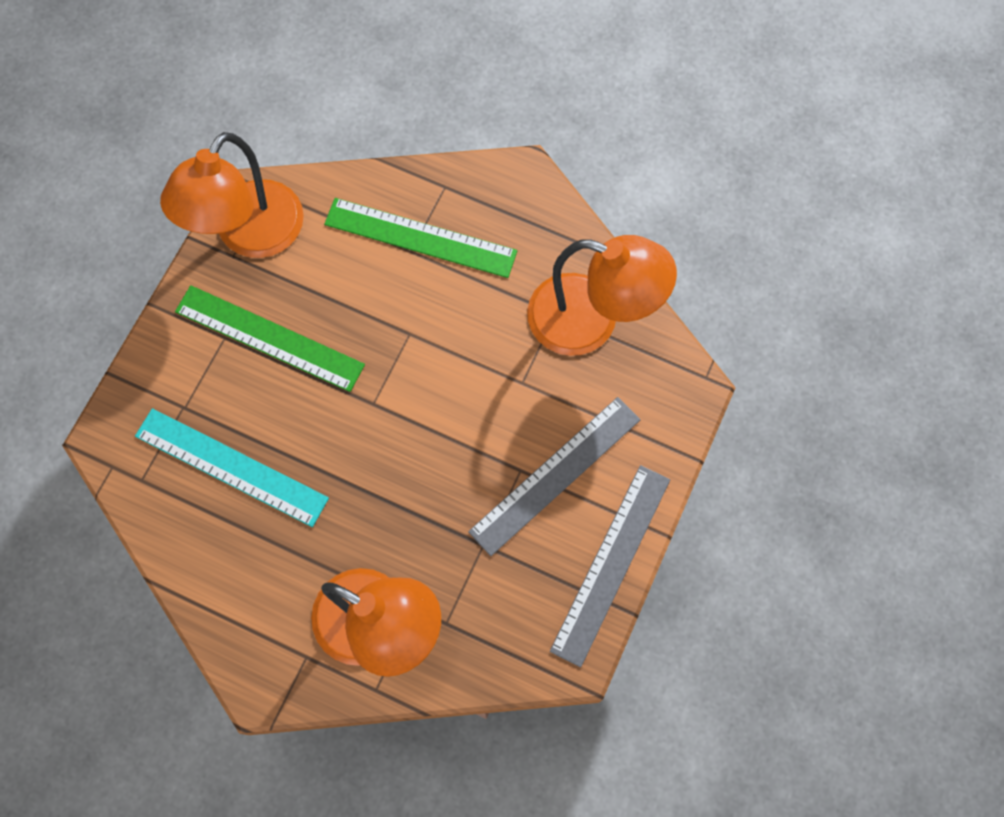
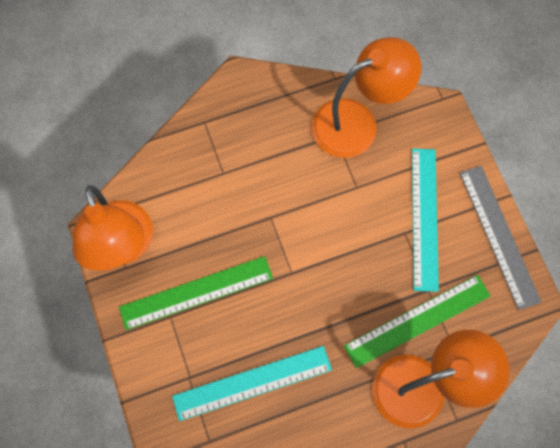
camera: 45 degrees left, 0 degrees up
(420, 238) = (221, 161): green ruler -> green ruler (418, 321)
(555, 475) = (425, 218): grey ruler -> turquoise ruler

